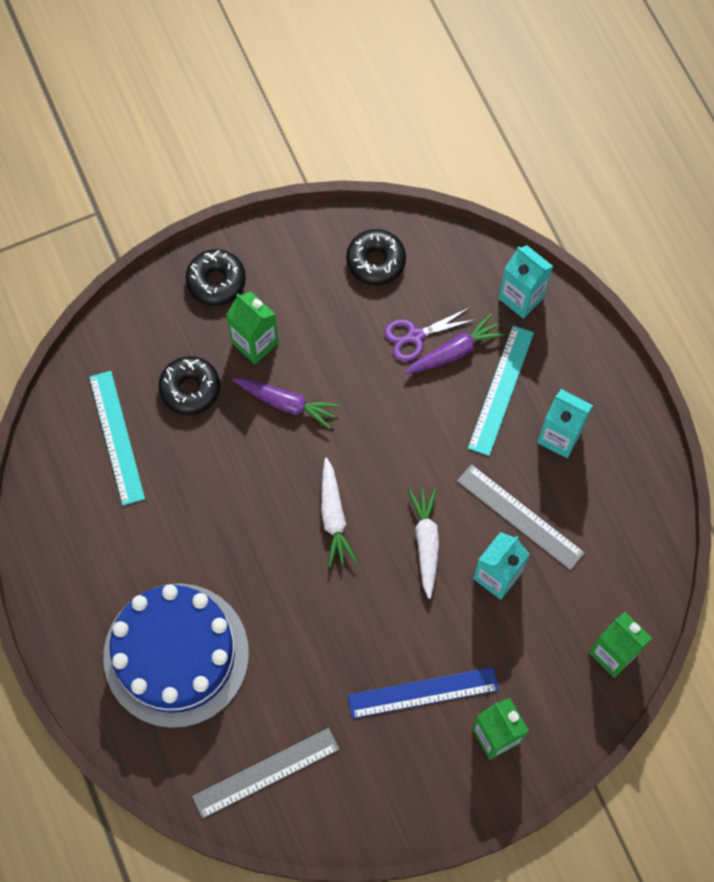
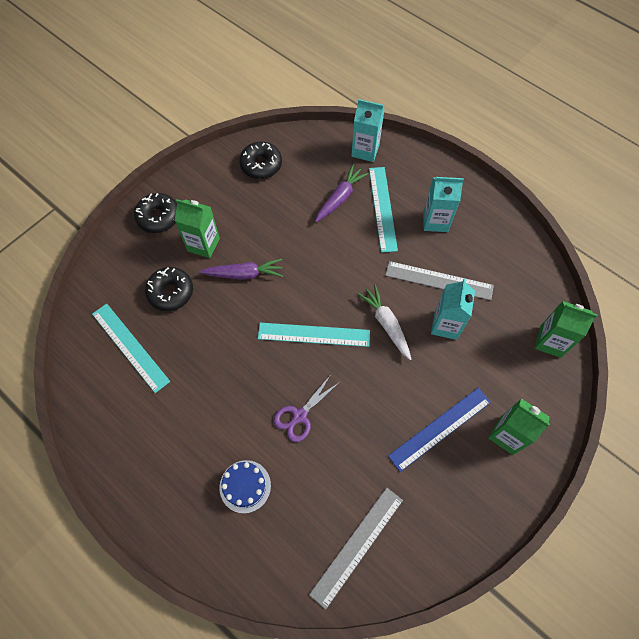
camera: 25 degrees left, 5 degrees down
(176, 655) = (245, 486): blue cake -> blue cake, size x0.42
(334, 516) = (314, 334): white carrot -> turquoise ruler
(415, 336) = (309, 198): purple scissors -> purple scissors (299, 416)

